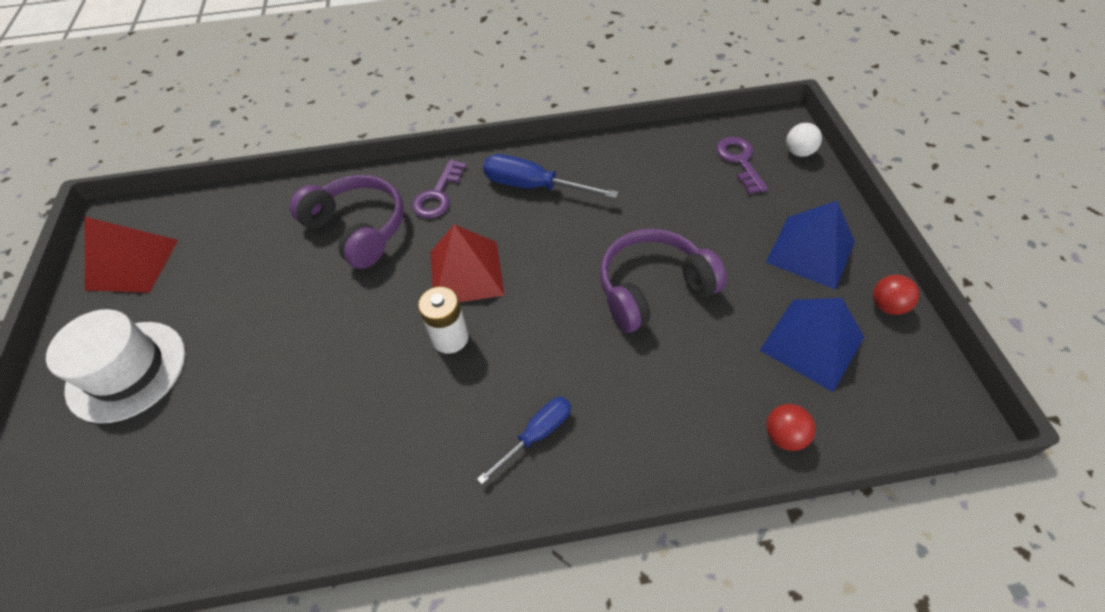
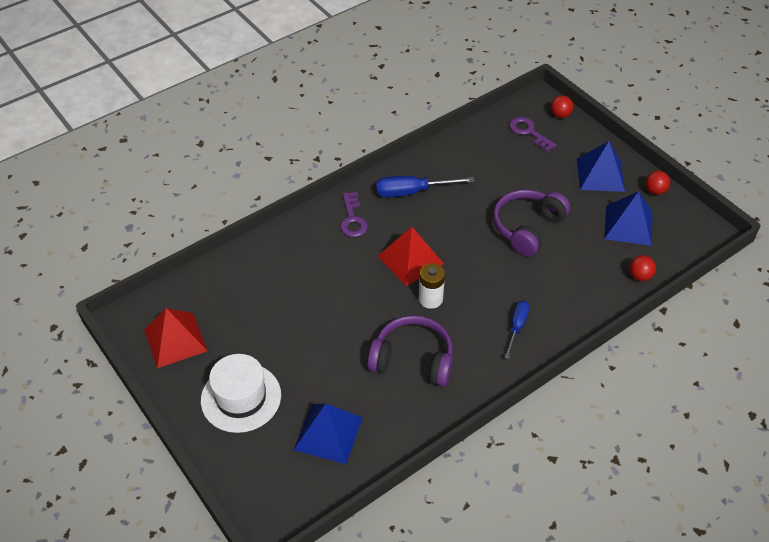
camera: 30 degrees left, 5 degrees down
(172, 476) = (328, 433): none -> blue pyramid
(358, 229) = (317, 259): purple headphones -> purple headphones (413, 359)
(798, 152) = (560, 115): white ball -> red ball

